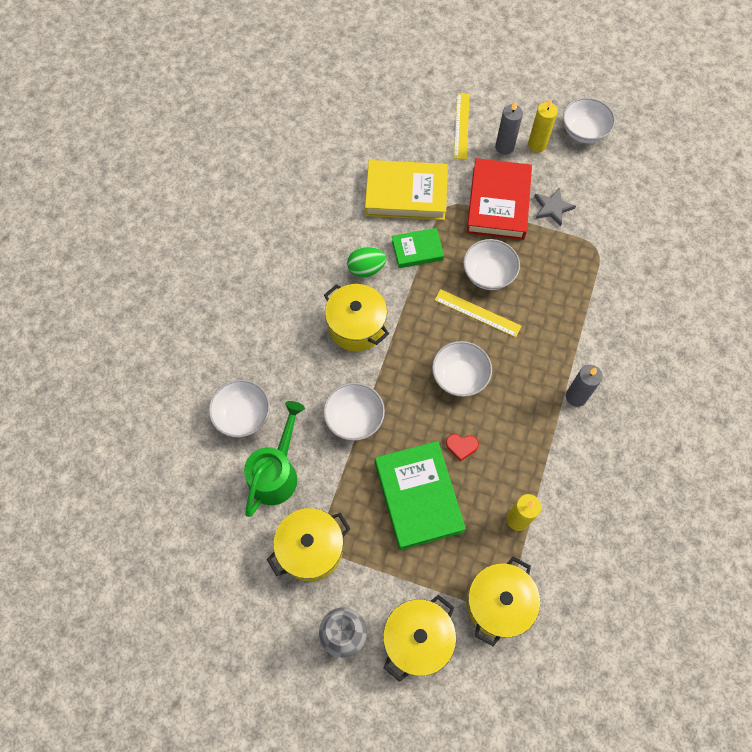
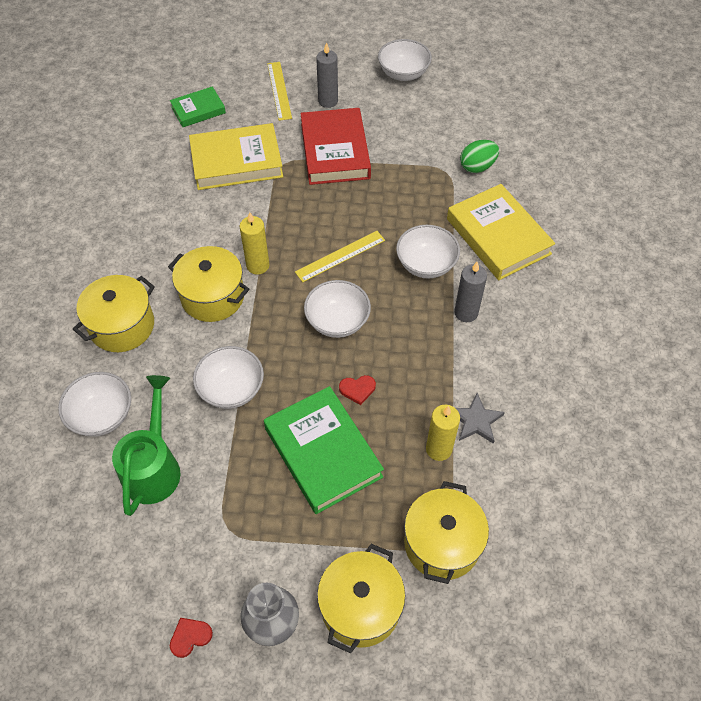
camera: 15 degrees left, 10 degrees down
(277, 626) = (190, 637): none -> red heart
(311, 549) = (212, 539): yellow pot -> yellow pot (122, 326)
(366, 269) = (210, 239): green egg -> green egg (477, 167)
(417, 250) = (261, 211): green book -> green book (198, 110)
(477, 313) = (340, 256): yellow ruler -> yellow ruler turned 45 degrees counterclockwise
(488, 274) = (342, 217): white bowl -> white bowl (426, 264)
(537, 145) = (360, 93): yellow candle -> yellow candle (258, 265)
(552, 208) = (391, 145): grey star -> grey star (476, 421)
(626, 327) = (498, 236): none -> yellow book

